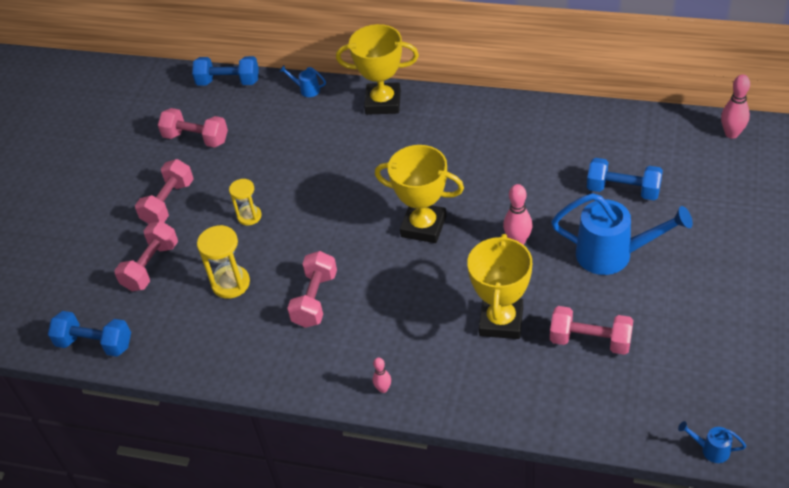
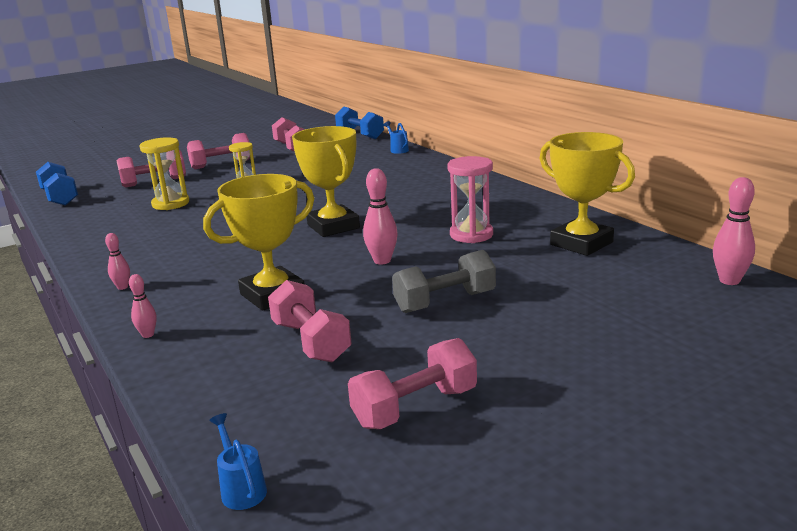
camera: 40 degrees right, 25 degrees down
(315, 299) = (192, 229): pink dumbbell -> pink dumbbell (415, 407)
(383, 102) = (434, 168): yellow trophy -> yellow trophy (581, 243)
(485, 409) = (148, 335): none -> pink bowling pin
(534, 176) = (471, 235): none -> pink hourglass
(613, 255) = (445, 302): blue watering can -> grey dumbbell
(623, 190) = (535, 271): blue dumbbell -> none

